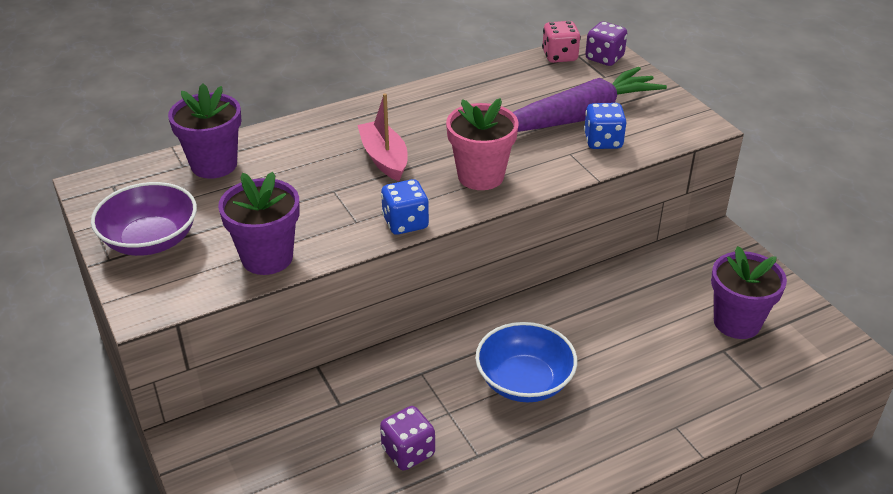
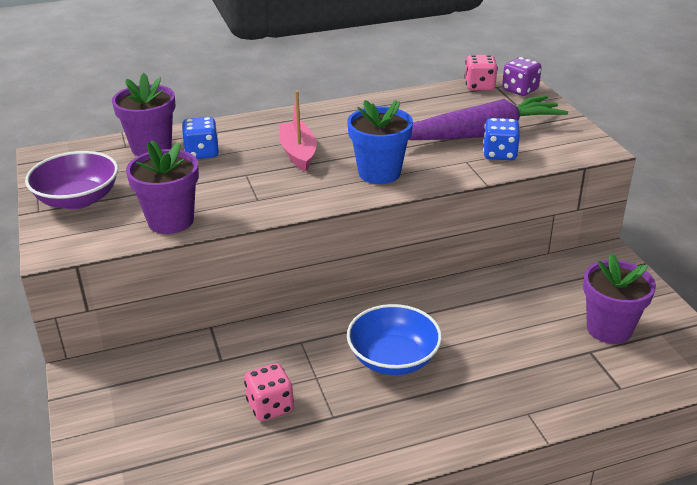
camera: 10 degrees right, 5 degrees down
(405, 223) = (300, 204): blue dice -> blue dice (202, 153)
(408, 452) = (270, 406): purple dice -> pink dice
(480, 176) = (379, 173): pink flower pot -> blue flower pot

